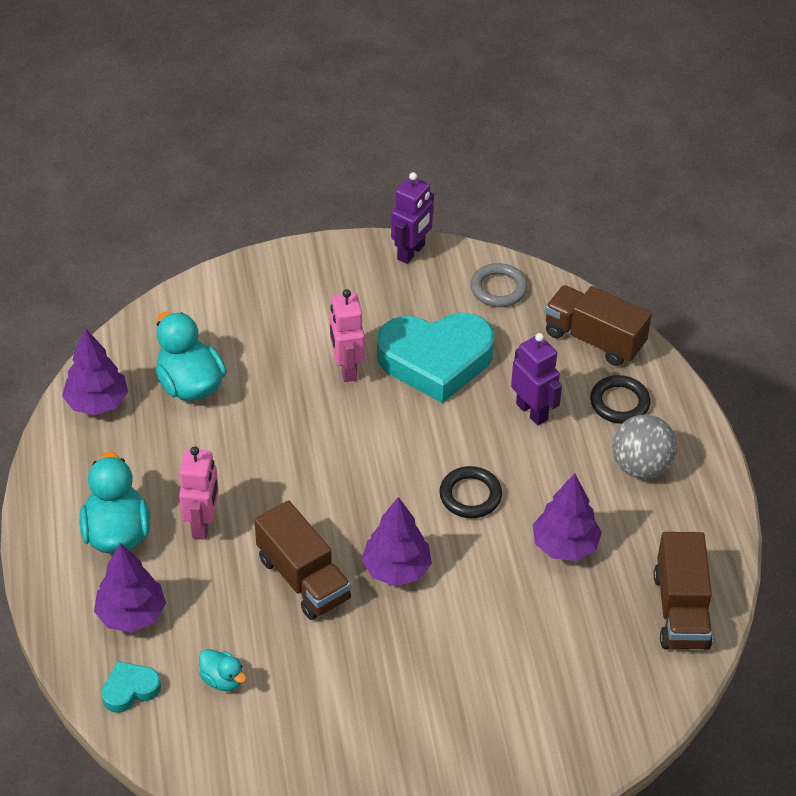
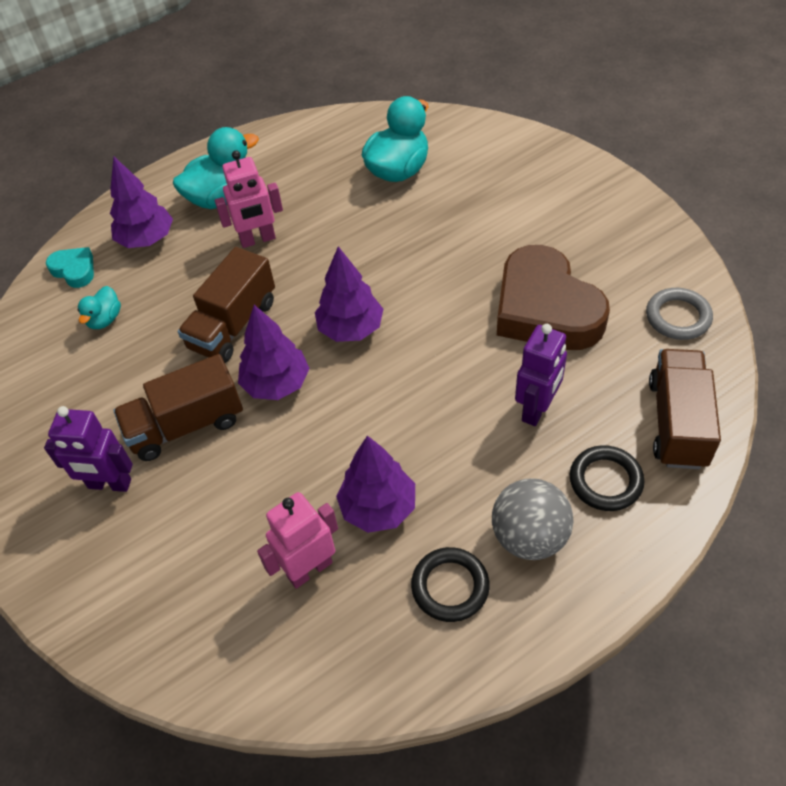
camera: 70 degrees right, 5 degrees up
(97, 403) = (344, 132): purple tree -> purple tree (351, 329)
(346, 368) = (487, 253): pink robot -> pink robot (309, 569)
(411, 252) = (666, 236): purple robot -> purple robot (109, 484)
(436, 360) = (545, 309): turquoise heart -> brown heart
(470, 495) = (396, 403): black ring -> black ring (450, 586)
(681, 610) = (349, 656): brown truck -> brown truck (186, 425)

